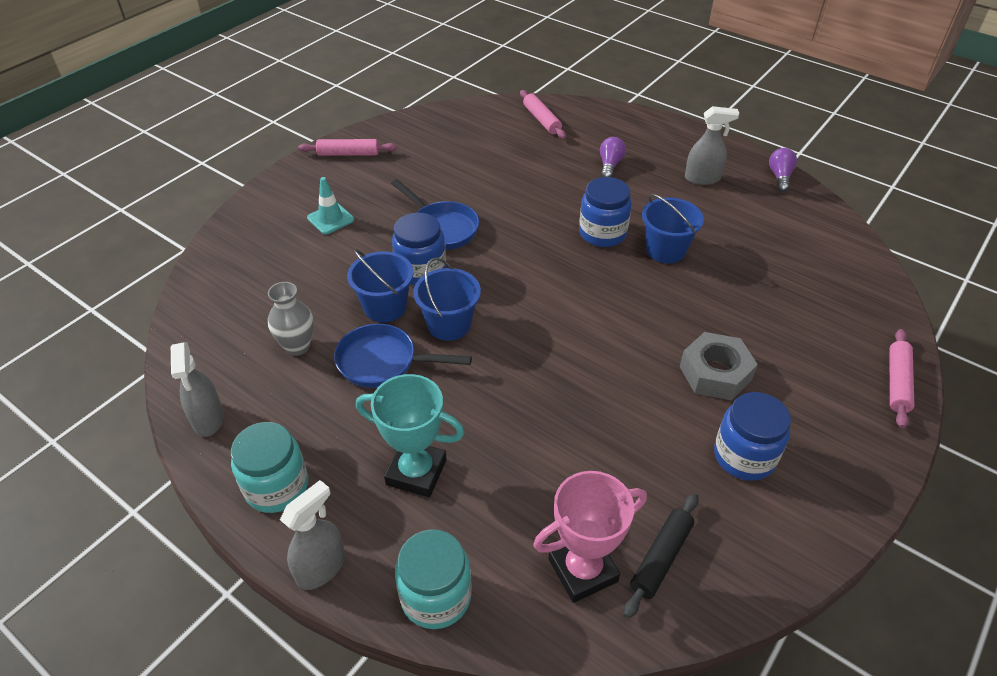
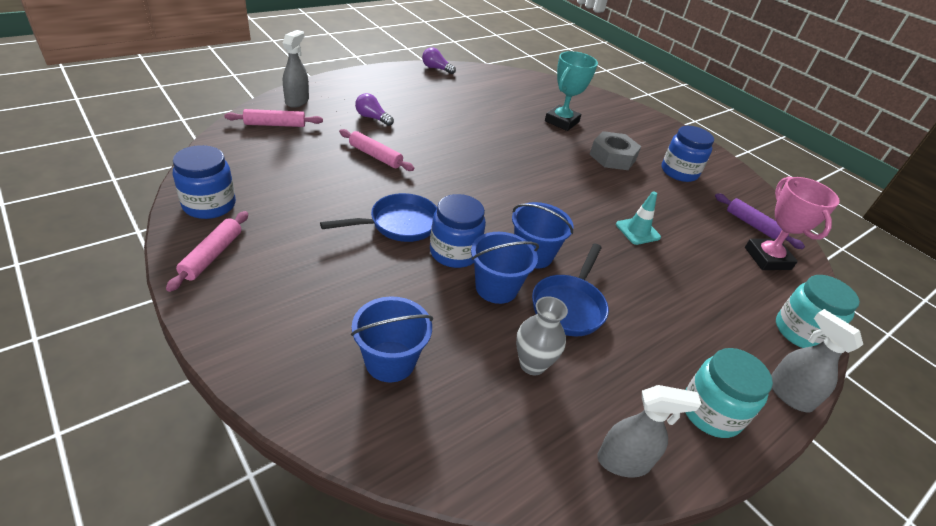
camera: 80 degrees left, 5 degrees down
(330, 219) = (332, 297): turquoise traffic cone -> turquoise traffic cone (637, 231)
(416, 472) = (692, 315): turquoise trophy -> turquoise trophy (561, 121)
(602, 233) = (456, 149): blue jar -> blue jar (209, 205)
(660, 558) = (753, 226): black rolling pin -> purple rolling pin
(665, 250) = (489, 132): blue bucket -> blue bucket (390, 361)
(702, 178) = (418, 91): grey spray bottle -> grey spray bottle (297, 101)
(897, 383) = (629, 109): pink rolling pin -> pink rolling pin (375, 156)

